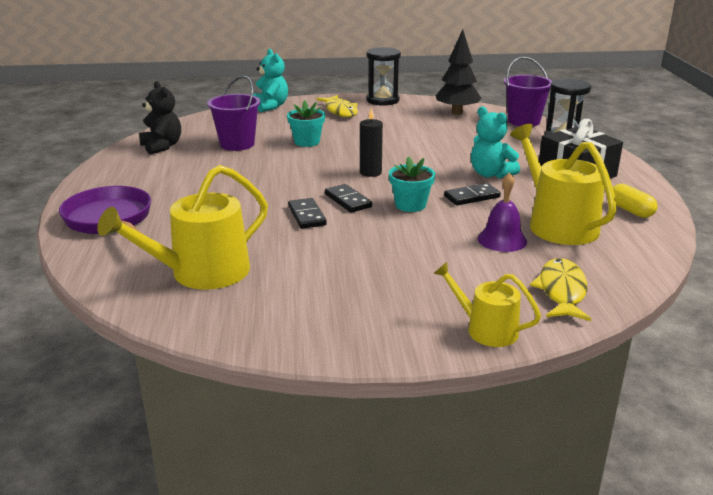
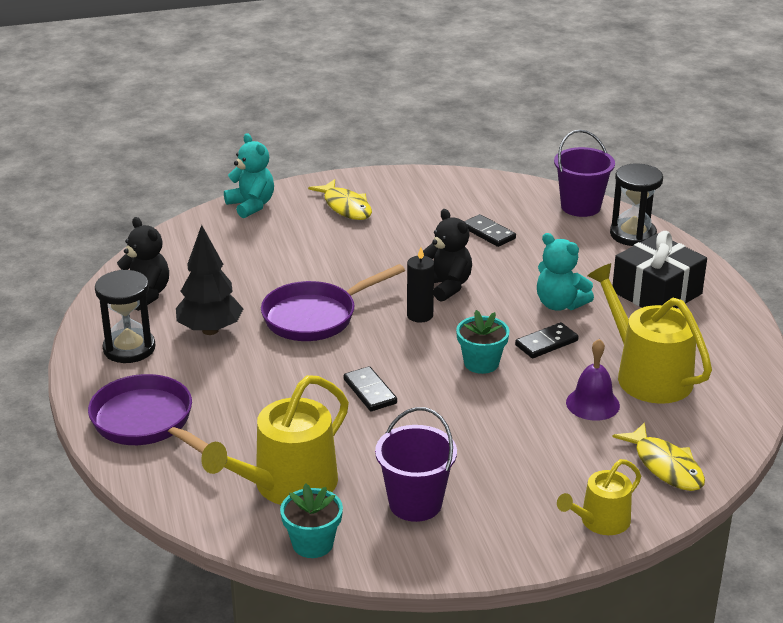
camera: 10 degrees left, 5 degrees up
(237, 144) = (238, 281): purple bucket -> purple bucket (415, 503)
(285, 167) = (315, 316): none -> purple pan
(307, 142) = (324, 269): turquoise flower pot -> turquoise flower pot (312, 544)
(348, 200) = (408, 363): black domino -> black domino (488, 233)
(382, 100) = (394, 181): black hourglass -> black hourglass (129, 348)
(399, 157) = (446, 286): none -> black teddy bear
(457, 112) = (494, 196): black tree -> black tree (210, 330)
(486, 329) = (600, 521): yellow watering can -> yellow watering can turned 60 degrees counterclockwise
(562, 291) = (665, 466): yellow fish -> yellow fish turned 150 degrees clockwise
(630, 211) = (722, 346): yellow capsule -> none

